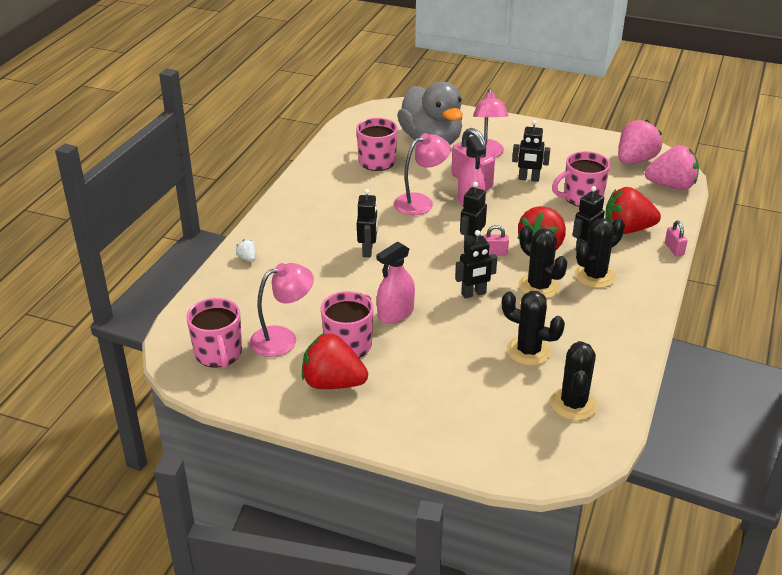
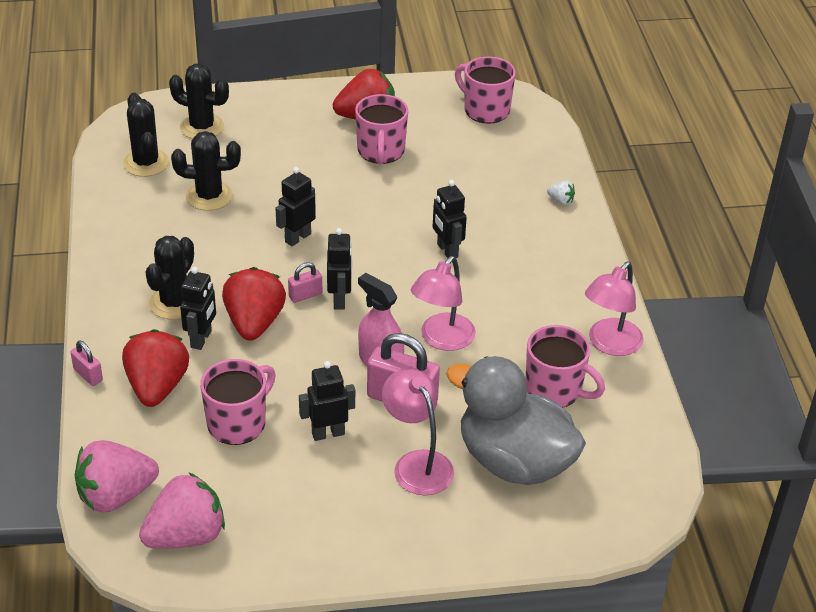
camera: 150 degrees right, 5 degrees up
(283, 338) = (444, 138): pink lamp -> pink lamp (609, 344)
(395, 313) = (361, 192): pink spray bottle -> none
(539, 286) = (232, 268): black cactus -> black cactus (202, 127)
(627, 229) = (157, 387): red strawberry -> red strawberry turned 60 degrees counterclockwise
(635, 160) = (186, 536): pink strawberry -> pink strawberry turned 135 degrees counterclockwise

